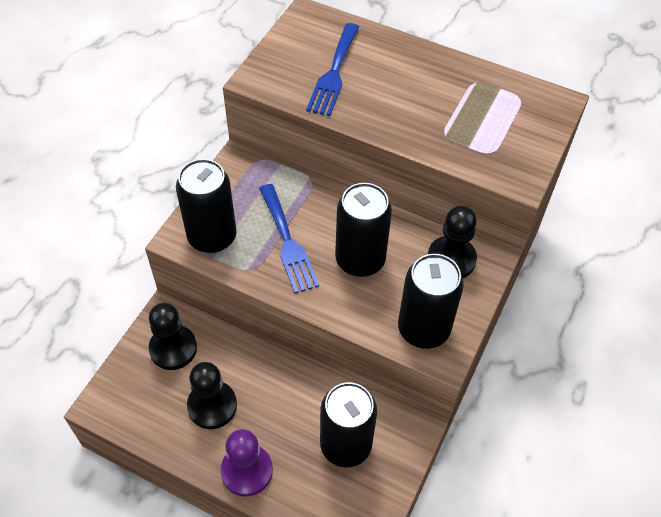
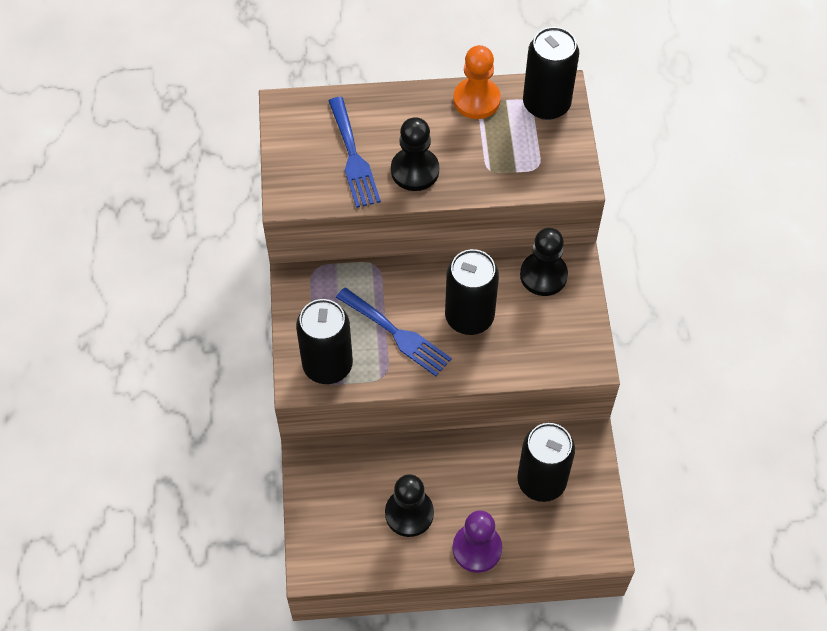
camera: 30 degrees left, 5 degrees up
(173, 348) = (338, 485): black pawn -> black pawn (415, 170)
(423, 329) = (560, 349): black can -> black can (546, 104)
(473, 77) = (476, 100): none -> orange pawn

